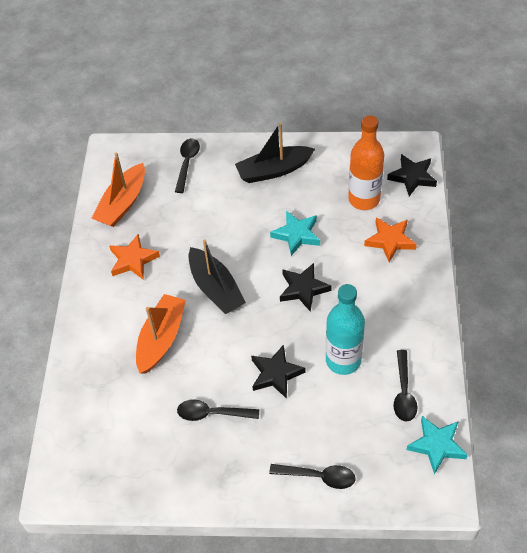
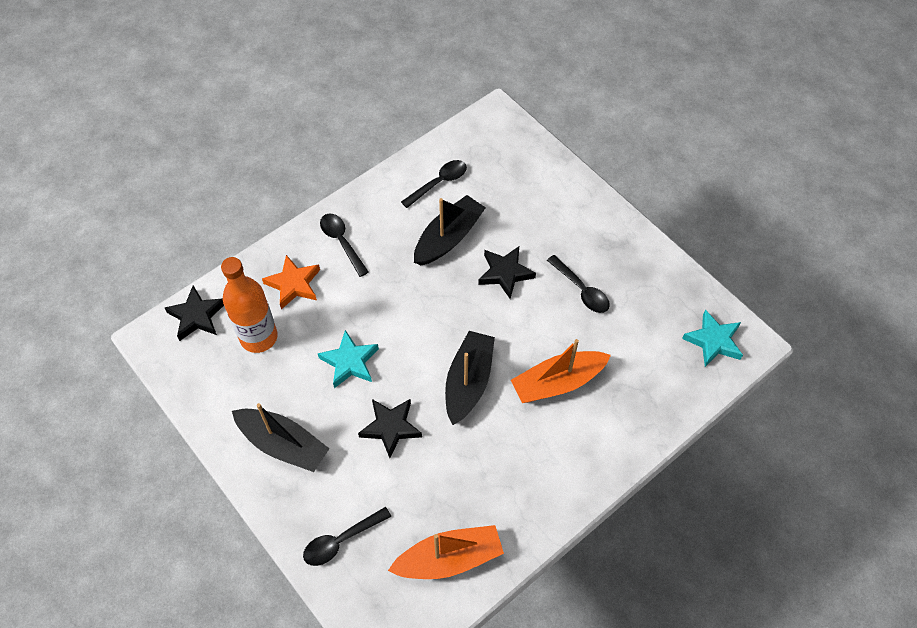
camera: 135 degrees left, 5 degrees up
(133, 260) = (505, 481): orange star -> none
(303, 289) = (405, 313): black star -> black star (390, 427)
(319, 476) = (557, 189): black spoon -> black spoon (341, 242)
(343, 360) = (448, 238): turquoise bottle -> black boat
(437, 445) = (463, 139): turquoise star -> turquoise star (713, 341)

